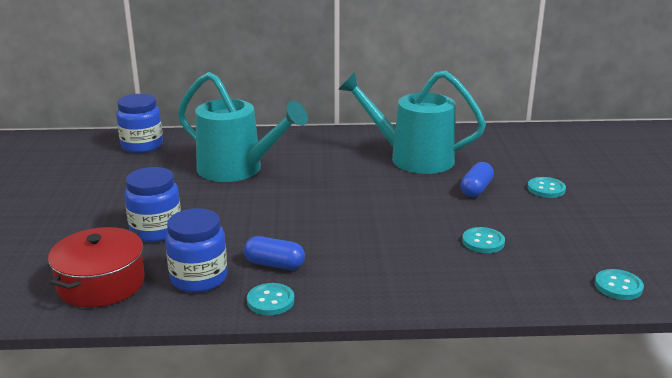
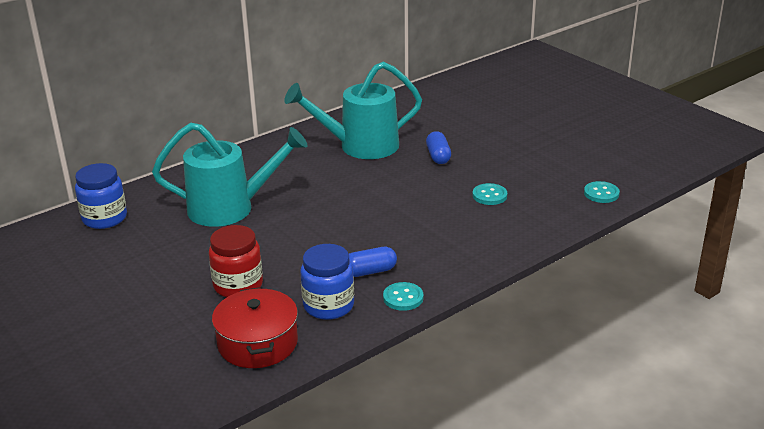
camera: 35 degrees left, 5 degrees up
(156, 231) = (238, 285): blue jar -> red jar
(546, 189) = (484, 138): turquoise button -> none

